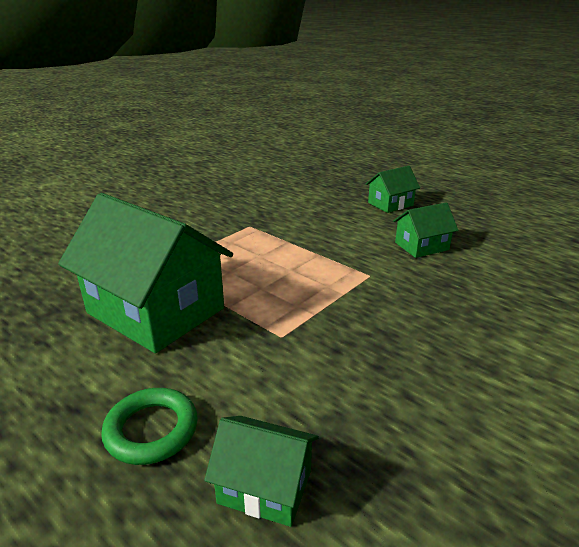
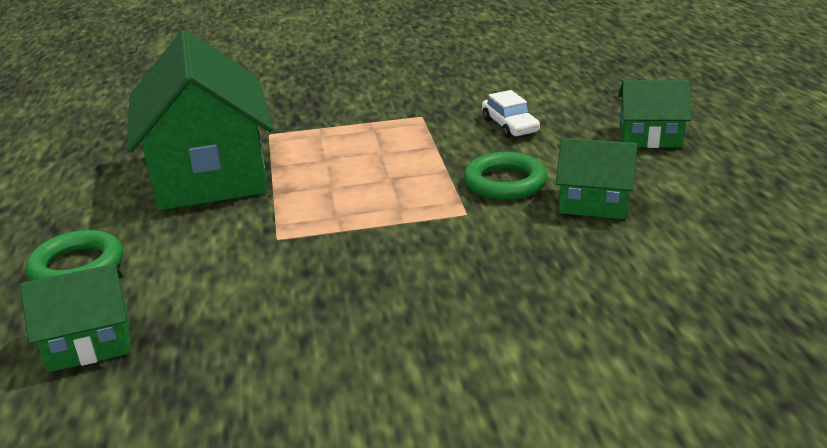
camera: 40 degrees right, 0 degrees up
(265, 486) = (89, 343): green house -> green house turned 75 degrees counterclockwise
(311, 217) = (510, 126): none -> white car
(361, 250) = (505, 182): none -> green ring

